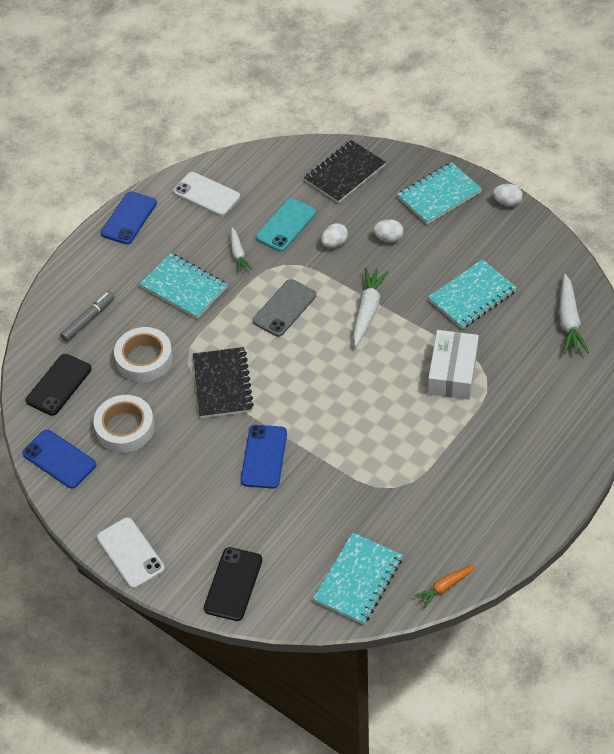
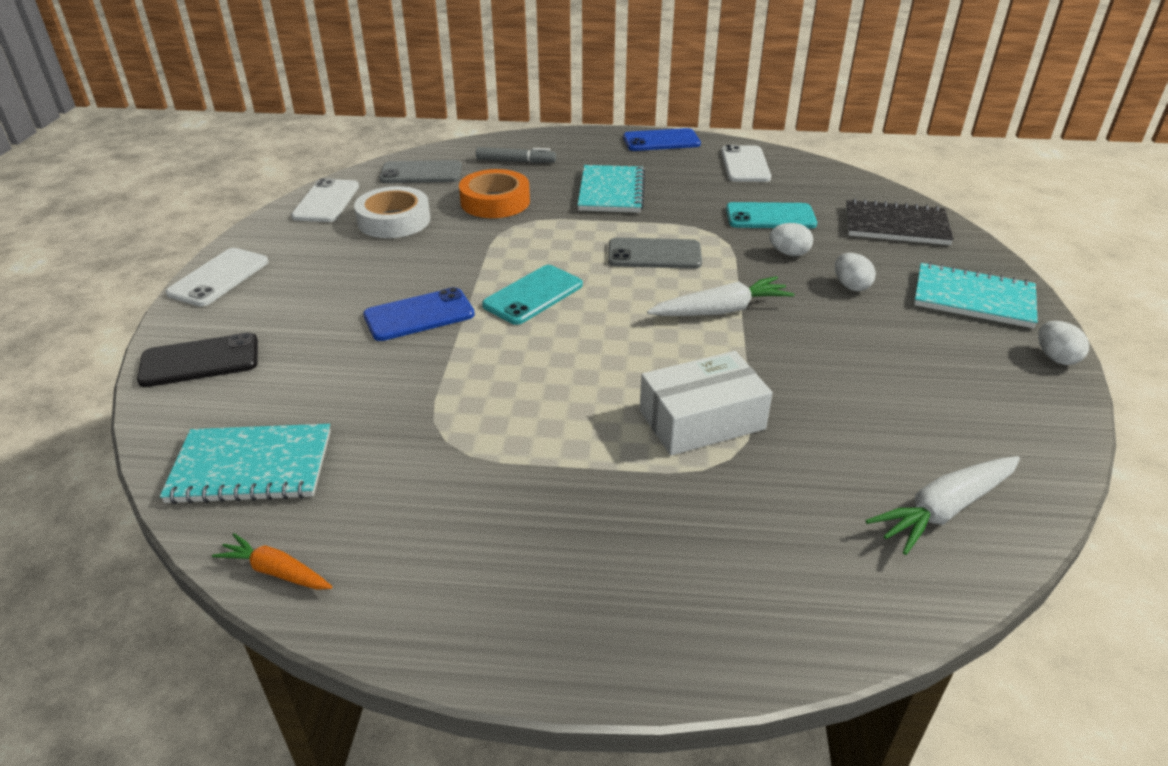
camera: 55 degrees right, 15 degrees down
(59, 385) = (421, 173): black phone -> grey phone
(59, 459) = (326, 201): blue phone -> white phone
(144, 359) = (495, 202): white tape -> orange tape
(223, 384) = (504, 254): black notebook -> none
(238, 254) = (693, 204): white carrot -> none
(284, 391) = (533, 295): none -> turquoise phone
(472, 296) = (855, 387): turquoise notebook -> none

